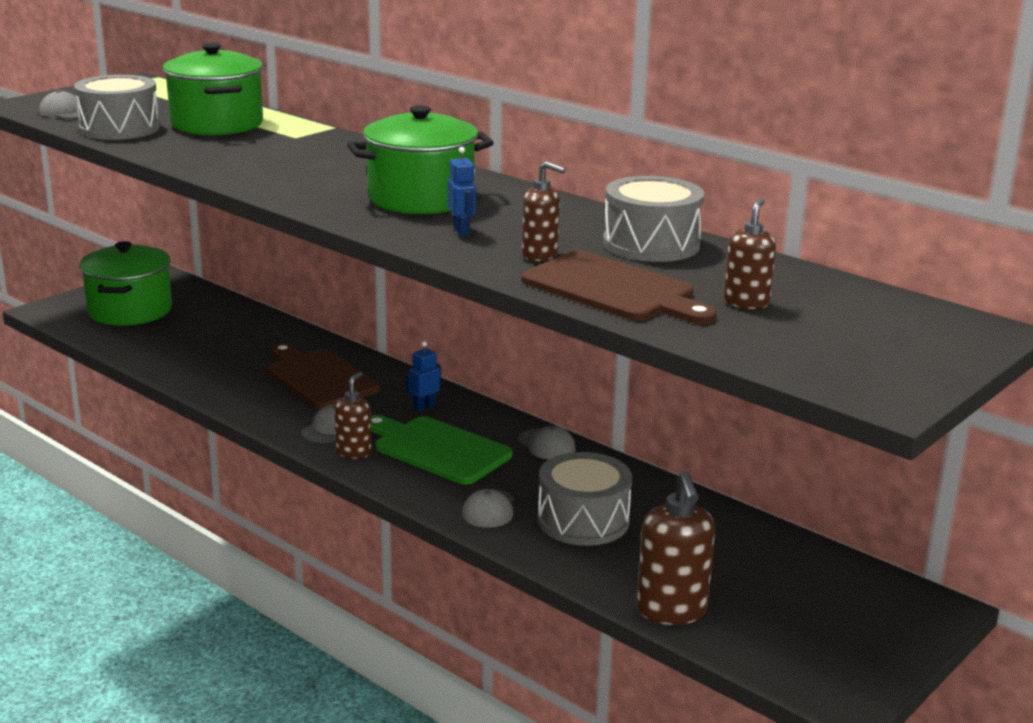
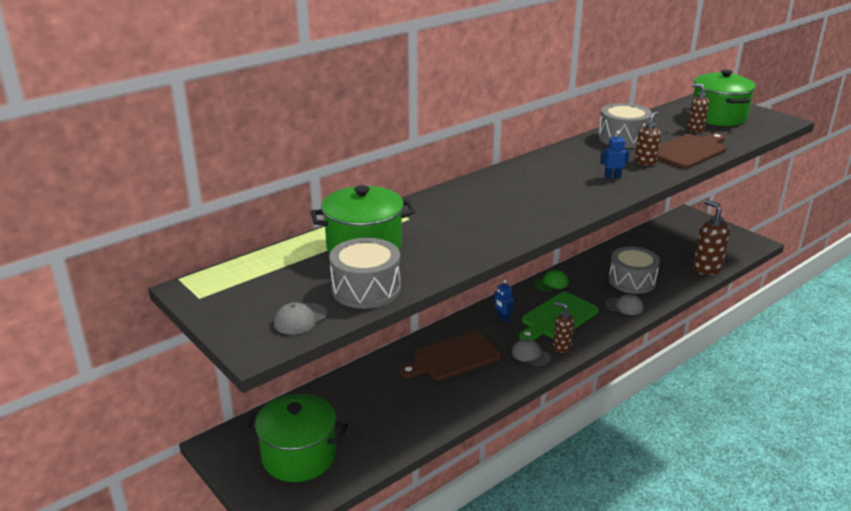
camera: 80 degrees left, 5 degrees up
(421, 198) = (554, 184): green pot -> green pot (718, 117)
(546, 445) = (551, 283): grey cap -> green cap
(672, 611) = (706, 268): brown soap dispenser -> brown soap dispenser turned 120 degrees counterclockwise

